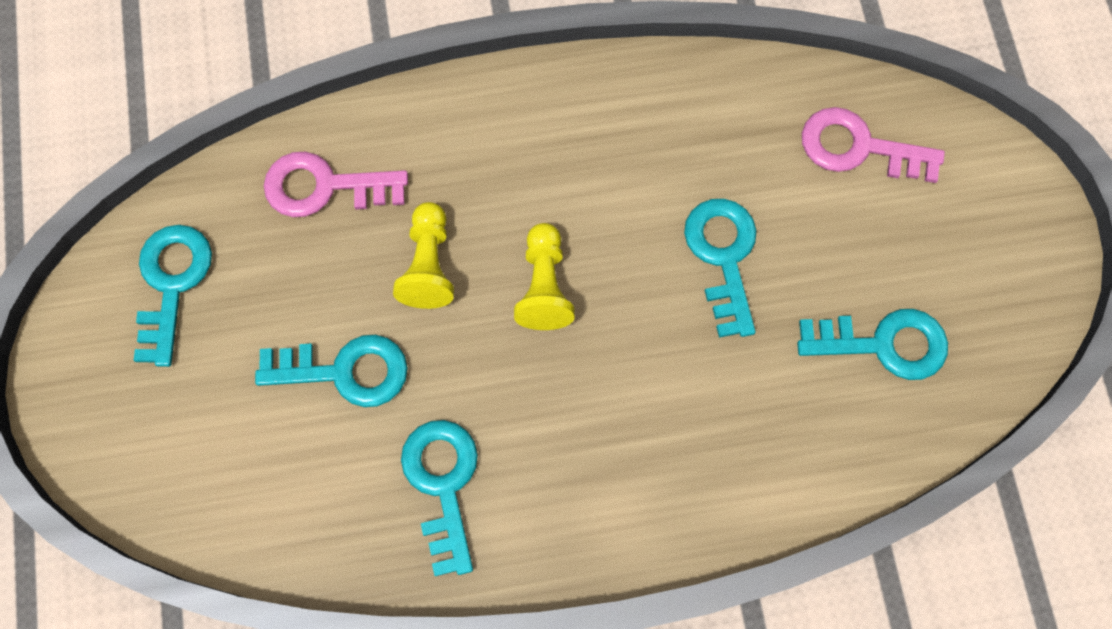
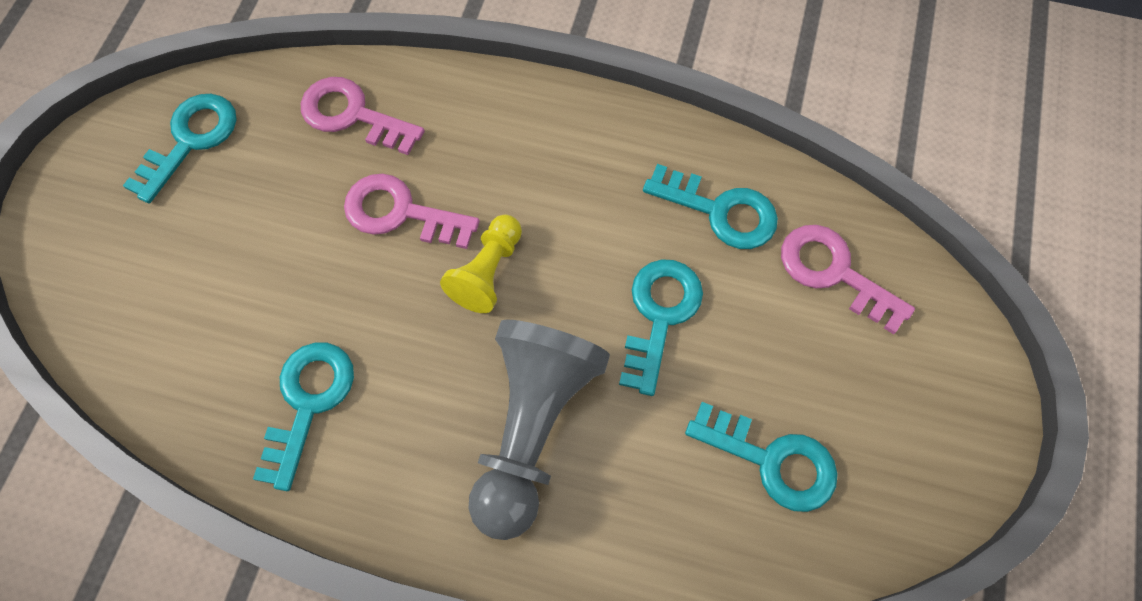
camera: 25 degrees right, 5 degrees down
(345, 371) = (283, 269): turquoise key -> turquoise key (720, 211)
(428, 265) = (400, 213): yellow pawn -> pink key
(661, 412) = (532, 428): none -> grey pawn

